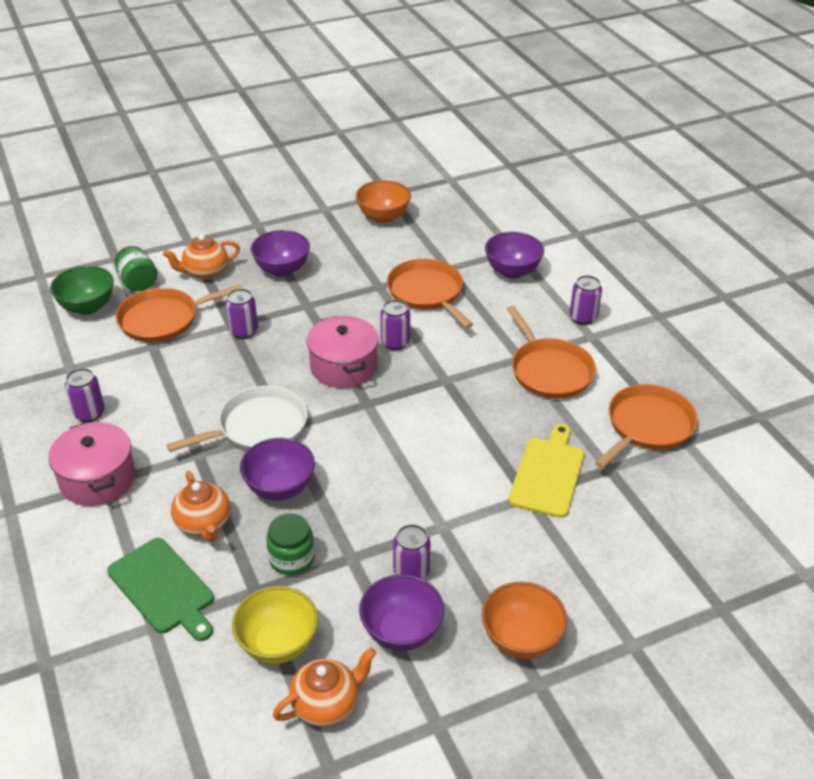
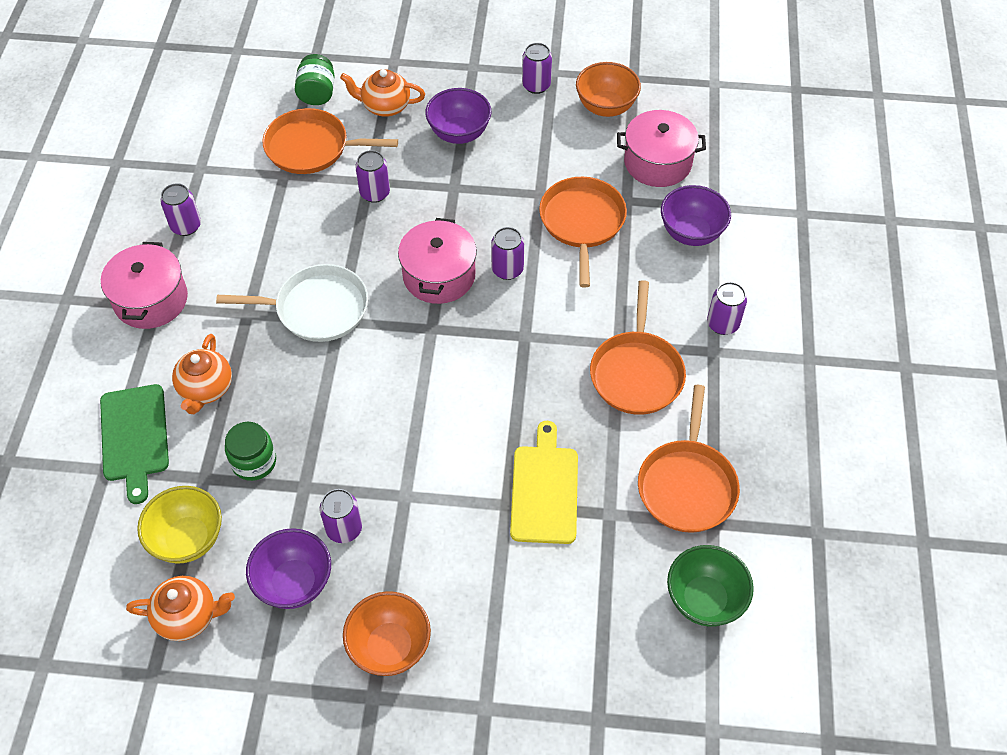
camera: 30 degrees right, 15 degrees up
(87, 307) = (255, 104): green bowl -> green bowl (704, 599)
(280, 488) = (292, 383): purple bowl -> none
(318, 221) = (536, 85): none -> purple can
(451, 238) = (657, 162): none -> pink pot
(548, 474) = (544, 490): yellow cutting board -> yellow cutting board turned 45 degrees counterclockwise
(647, 426) = (687, 485): orange pan -> orange pan turned 120 degrees clockwise

